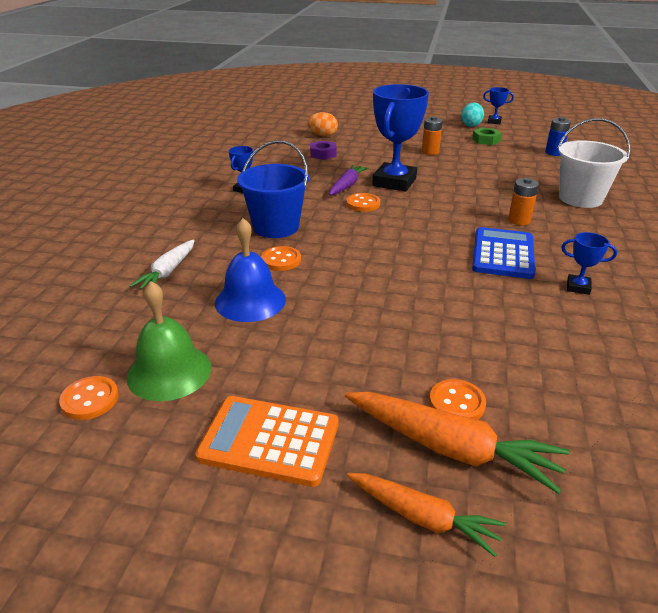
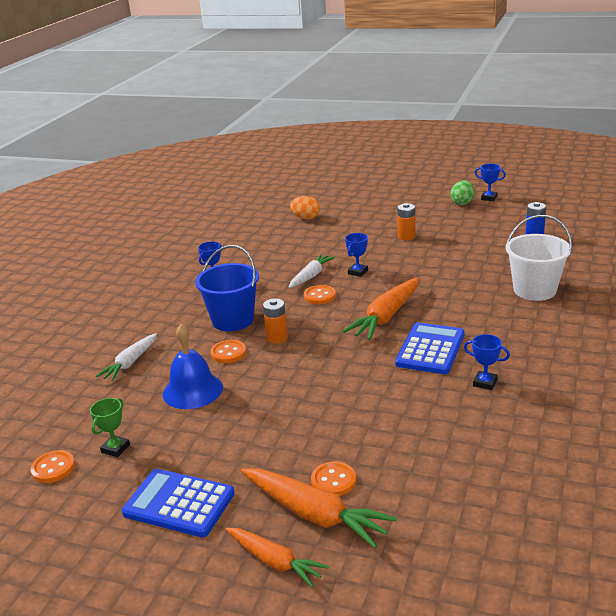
camera: 10 degrees right, 5 degrees down
(169, 372) = (115, 448): green bell -> green trophy
(269, 441) = (179, 503): orange calculator -> blue calculator
(323, 154) = (299, 240): purple nut -> none
(347, 185) = (311, 276): purple carrot -> white carrot
(394, 182) = (358, 272): blue trophy -> blue trophy, size x0.45
(441, 223) = (386, 317): none -> orange carrot
(471, 125) = (462, 203): turquoise egg -> green egg
(486, 140) = (470, 221): green nut -> none
(519, 220) = (461, 314): orange battery -> orange battery (277, 338)

